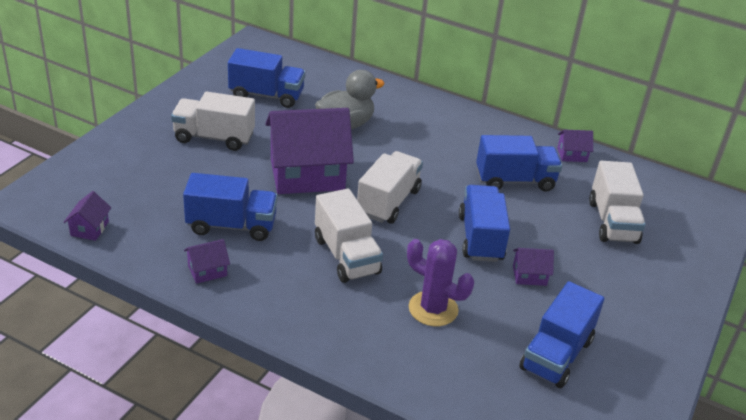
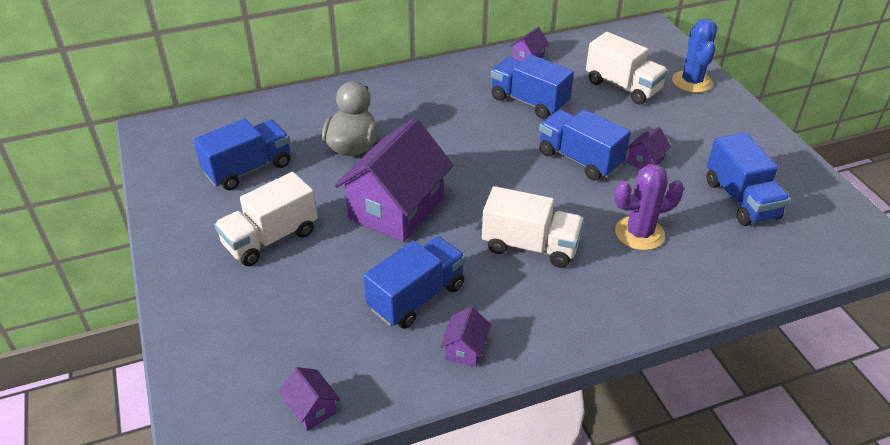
camera: 45 degrees left, 5 degrees up
(388, 202) = (485, 182): white truck -> none
(515, 180) = (529, 102): blue truck -> blue truck turned 90 degrees counterclockwise
(683, 260) = (692, 82): none -> blue cactus

